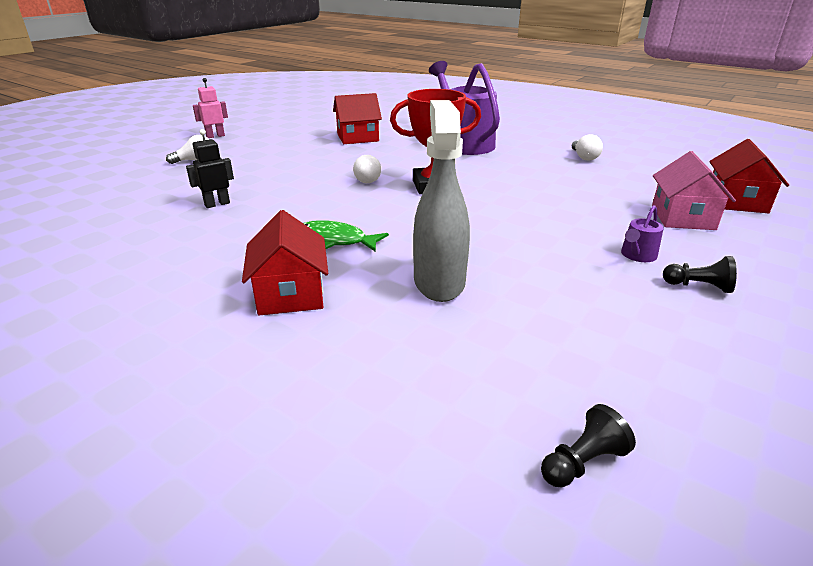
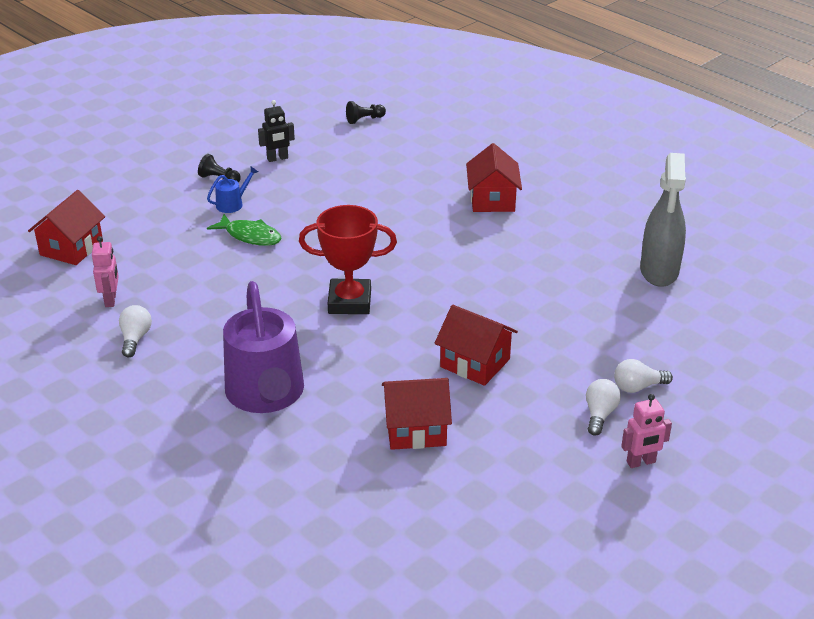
camera: 170 degrees left, 5 degrees up
(217, 204) = (576, 297): black robot -> black robot (277, 158)
(318, 163) = (475, 363): none -> red house
(335, 240) = (460, 241): green fish -> green fish (250, 236)
(369, 179) = (417, 321): white light bulb -> white light bulb (599, 414)
(439, 282) = (390, 198): grey spray bottle -> grey spray bottle (659, 271)
(637, 173) = (111, 300): none -> pink robot
(637, 255) = (232, 204): purple watering can -> blue watering can
(682, 217) = (148, 235): pink house -> none

